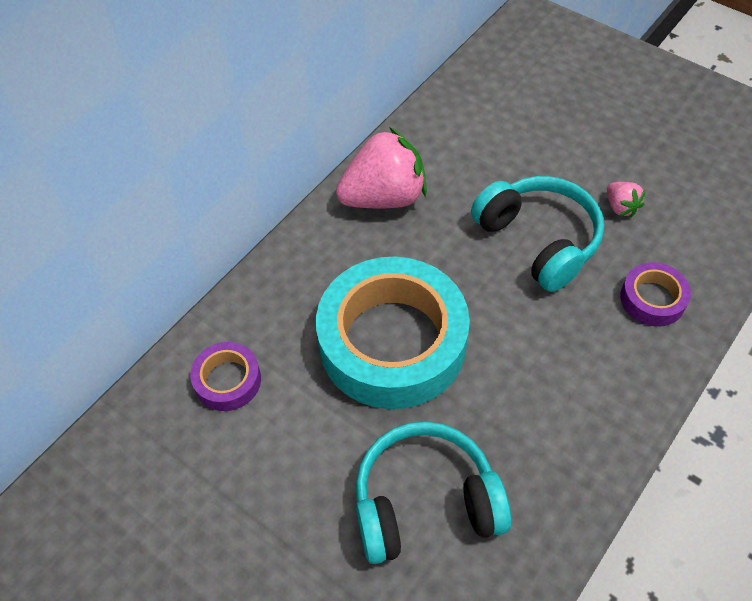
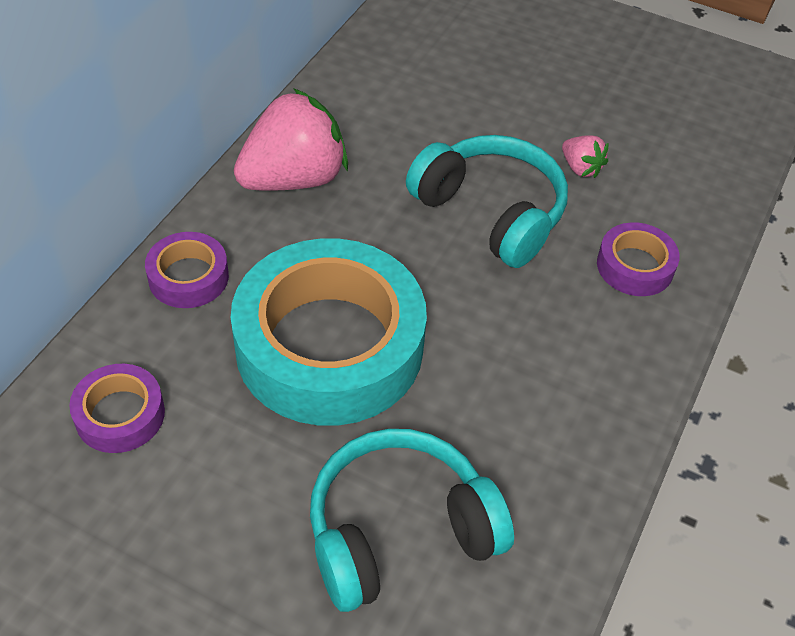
camera: 15 degrees left, 5 degrees down
(292, 273) = (188, 277): none -> purple tape

